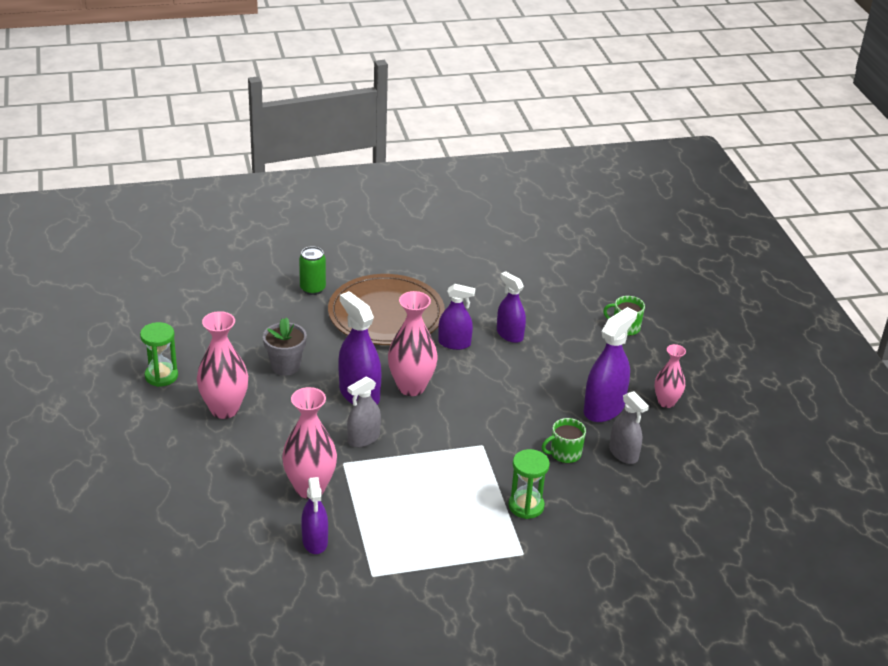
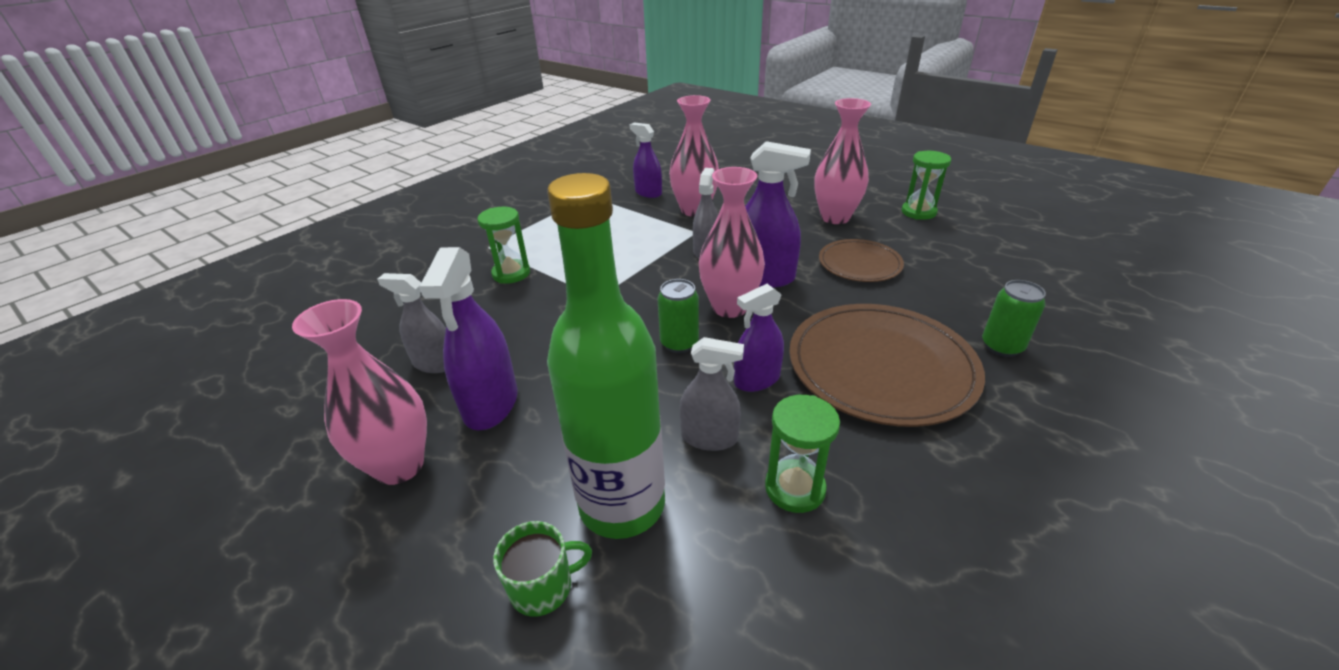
camera: 145 degrees right, 0 degrees up
(285, 366) = (859, 264): grey flower pot -> brown plate
(469, 383) = (679, 343): none -> green can
(497, 301) = (795, 488): none -> green hourglass
(509, 334) = (709, 438): purple spray bottle -> grey spray bottle
(565, 453) = (506, 330): green mug -> none
(573, 333) = (622, 505): none -> green bottle
(666, 402) = (399, 466): pink vase -> pink vase, size x1.62

